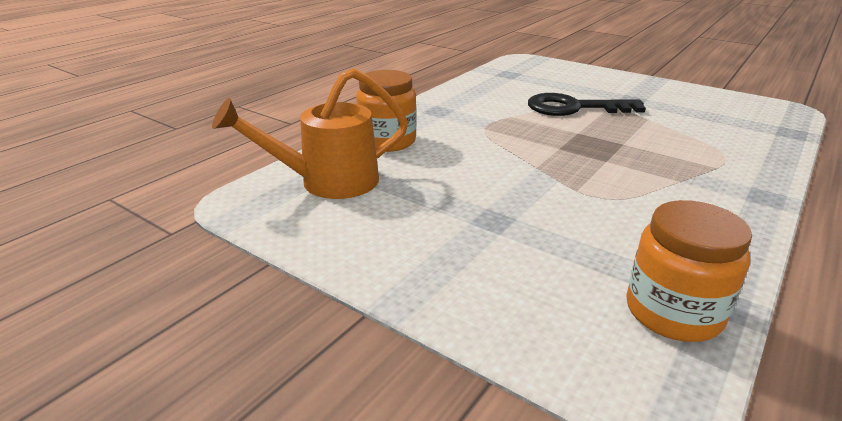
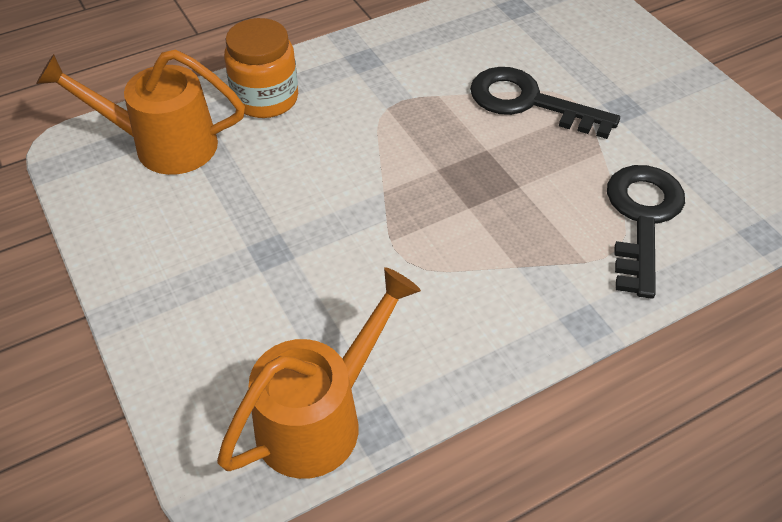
camera: 25 degrees right, 20 degrees up
(673, 312) = (320, 418): orange jar -> orange watering can
(717, 141) = (642, 219): none -> black key

